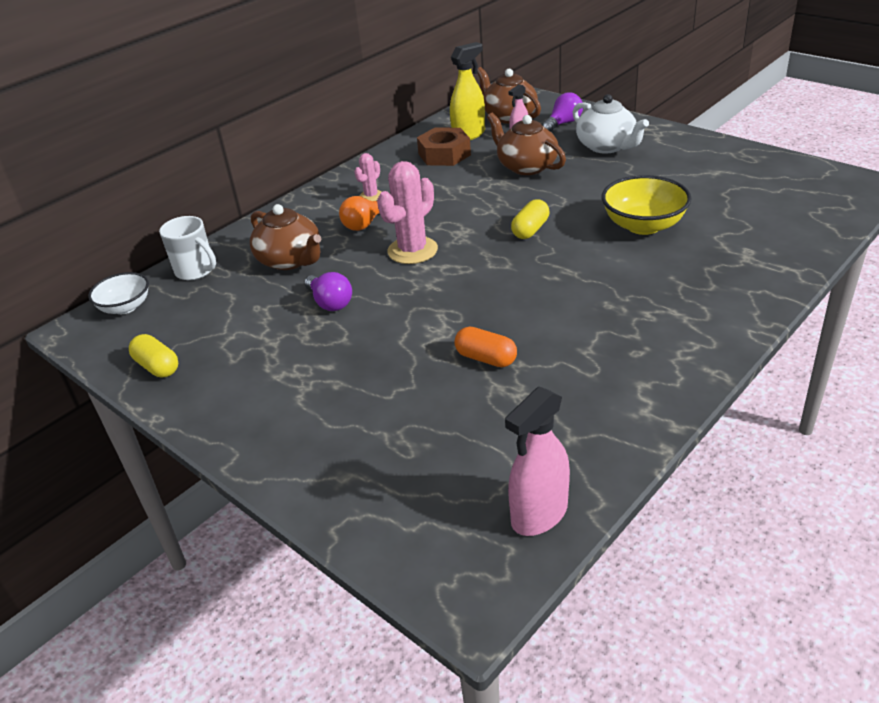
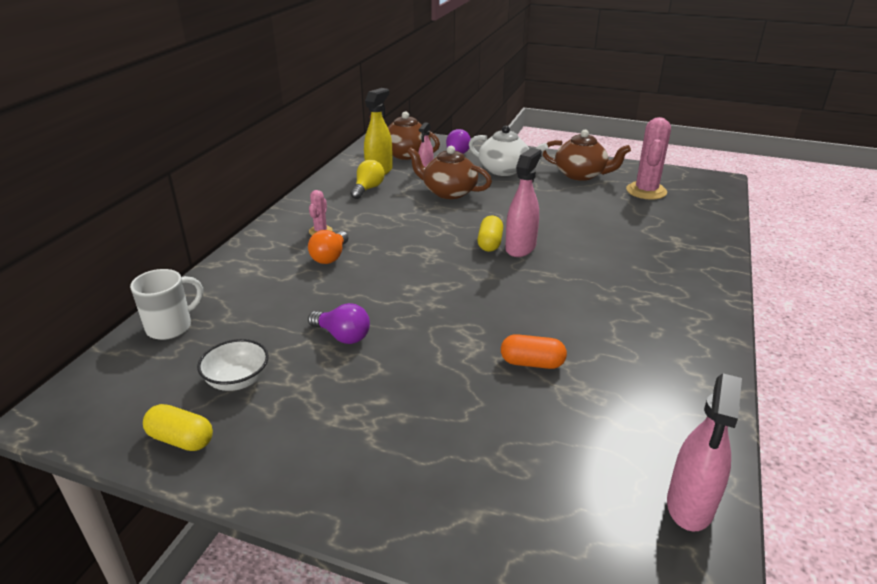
camera: 25 degrees left, 5 degrees down
(125, 307) = (103, 379): white bowl -> white bowl (237, 380)
(196, 271) = (171, 327): white mug -> white mug turned 60 degrees counterclockwise
(290, 260) = (274, 301): brown teapot -> brown teapot (581, 174)
(412, 250) = (394, 275): pink cactus -> pink cactus (646, 191)
(444, 154) = (368, 189): brown nut -> yellow light bulb
(559, 239) = (520, 247): none -> pink spray bottle
(643, 225) = (581, 228): yellow bowl -> none

